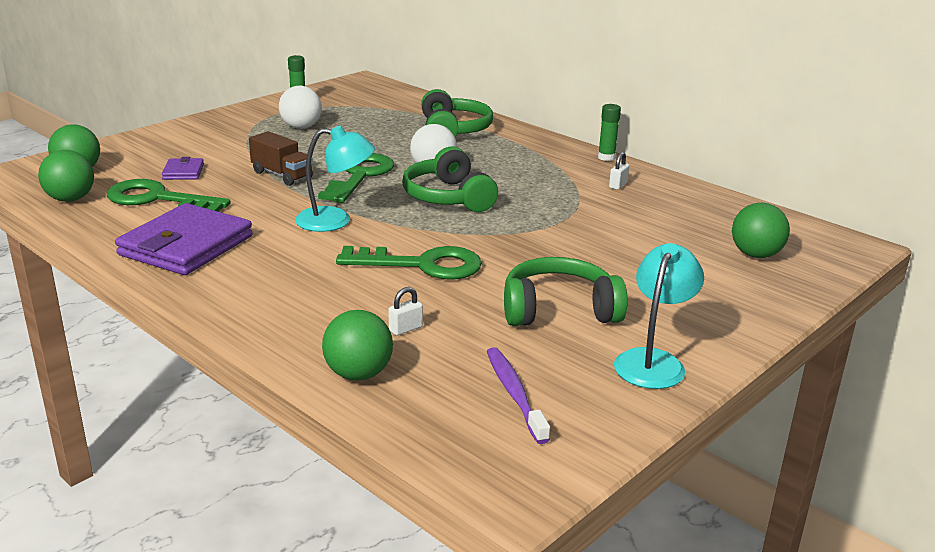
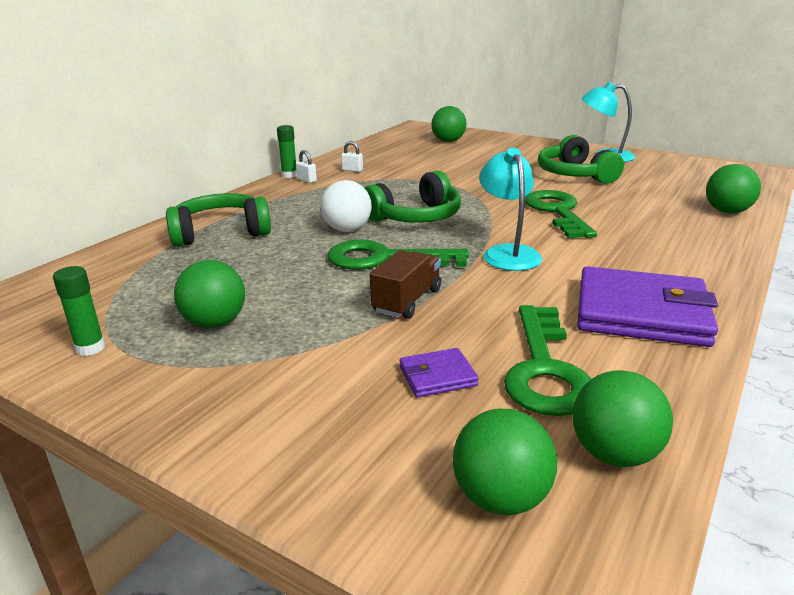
camera: 100 degrees left, 0 degrees up
(301, 127) = (215, 323): white ball -> green ball
(405, 329) = (655, 206): white padlock -> white padlock (306, 180)
(514, 394) = (682, 177): purple toothbrush -> none

